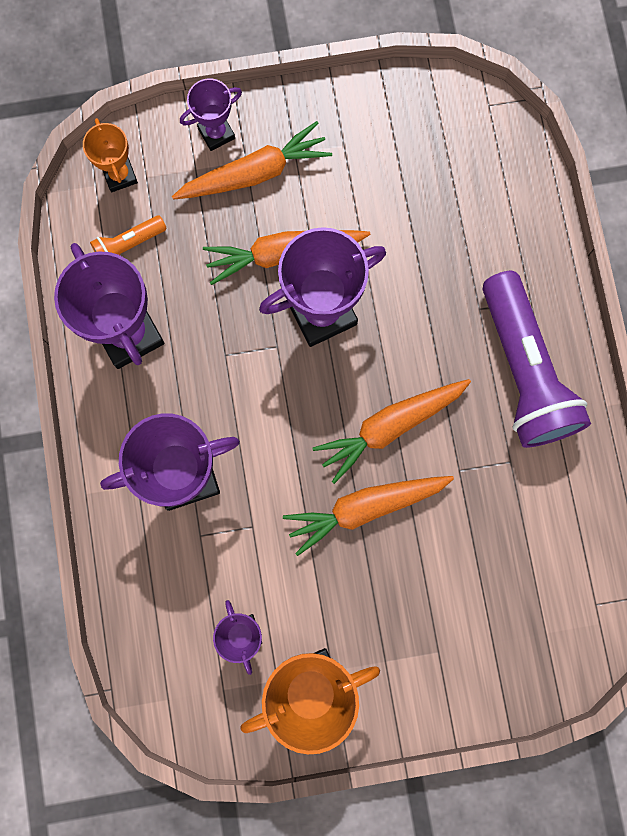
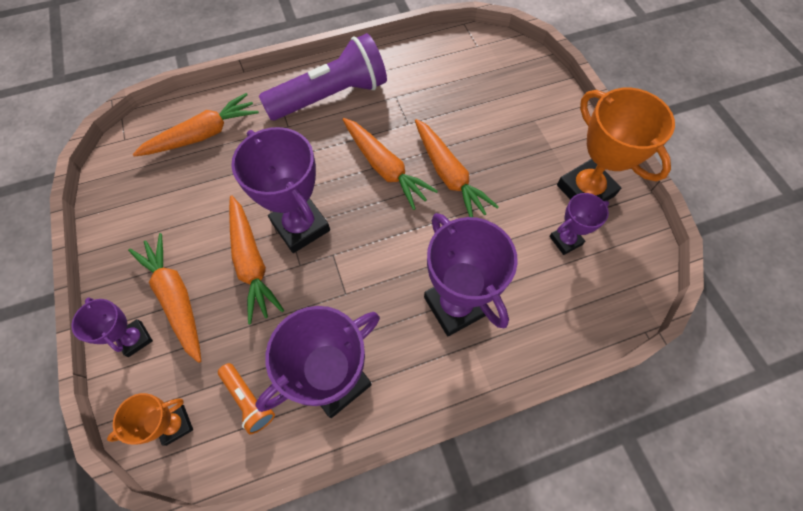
camera: 100 degrees left, 15 degrees down
(481, 201) = (203, 135): none -> orange carrot

